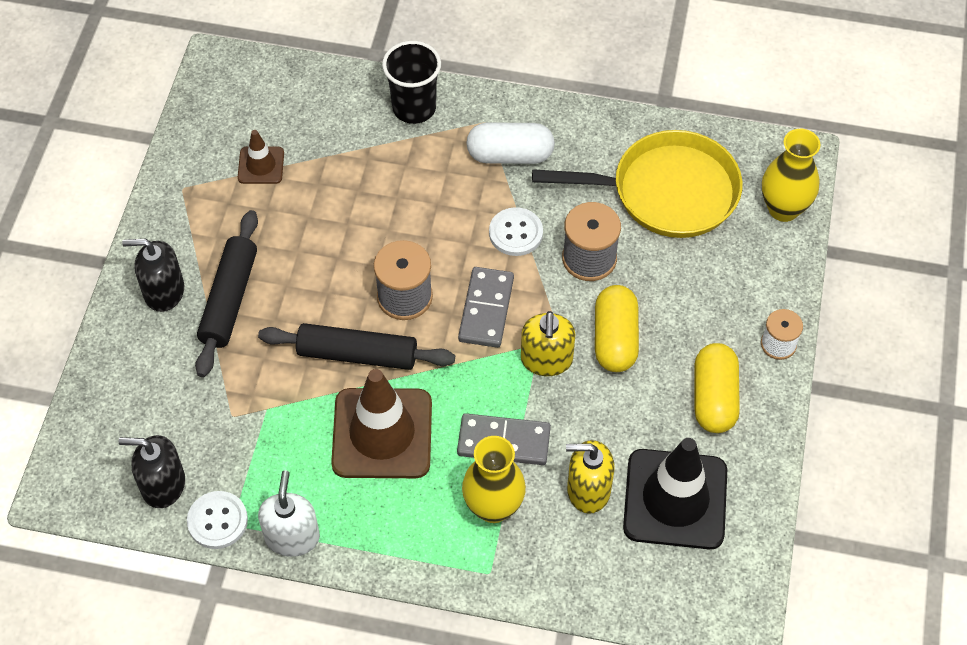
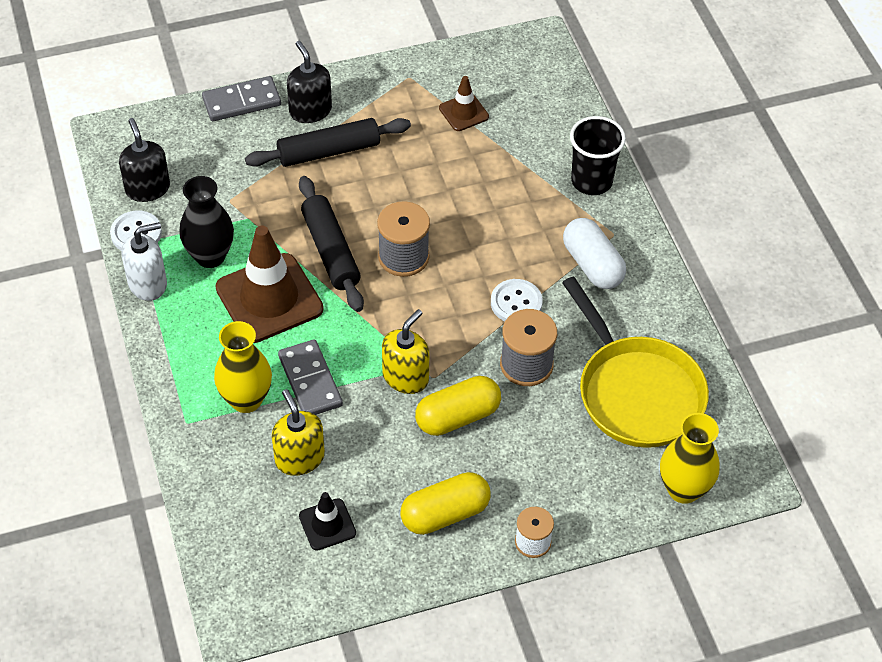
camera: 60 degrees right, 5 degrees down
(294, 464) = (210, 256): none -> black vase
(486, 309) = (427, 315): grey domino -> grey domino (241, 101)
(546, 360) = (405, 377): yellow soap dispenser -> yellow soap dispenser turned 150 degrees clockwise
(675, 499) = (327, 524): black traffic cone -> black traffic cone, size x0.50

